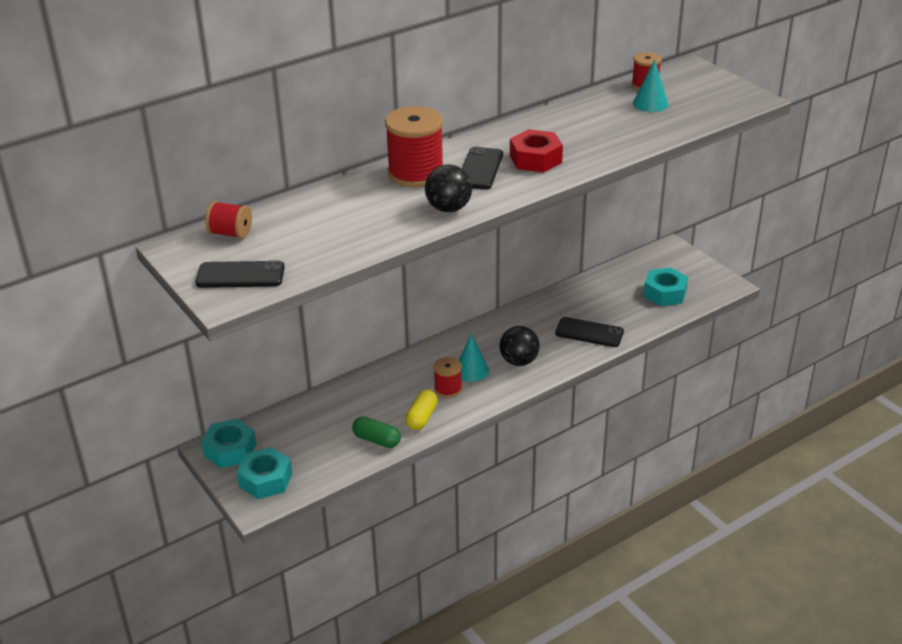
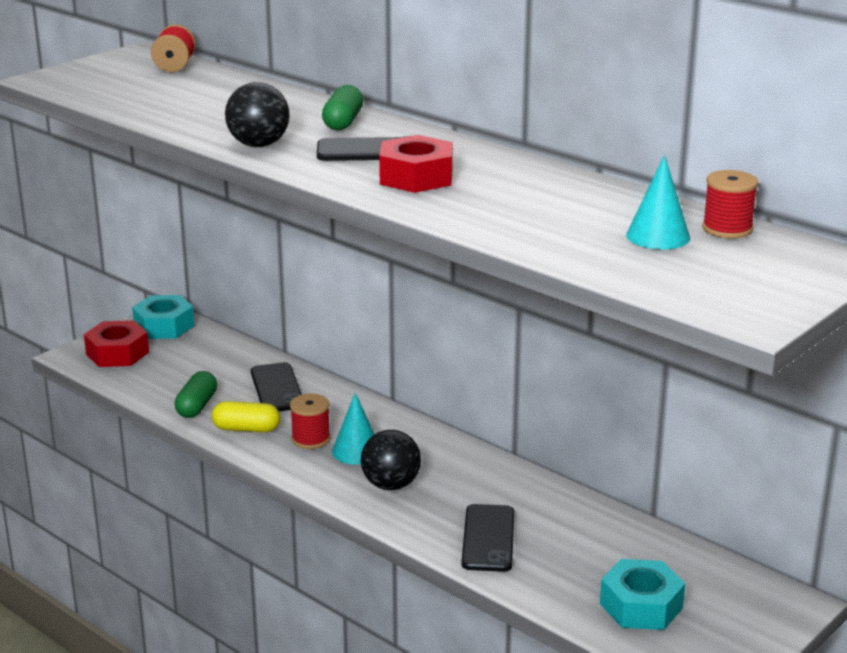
camera: 75 degrees right, 10 degrees down
(240, 275) = (90, 79): black phone -> black phone (277, 388)
(265, 480) = (117, 353): turquoise nut -> red nut
(416, 173) = (343, 122): red spool -> green capsule

